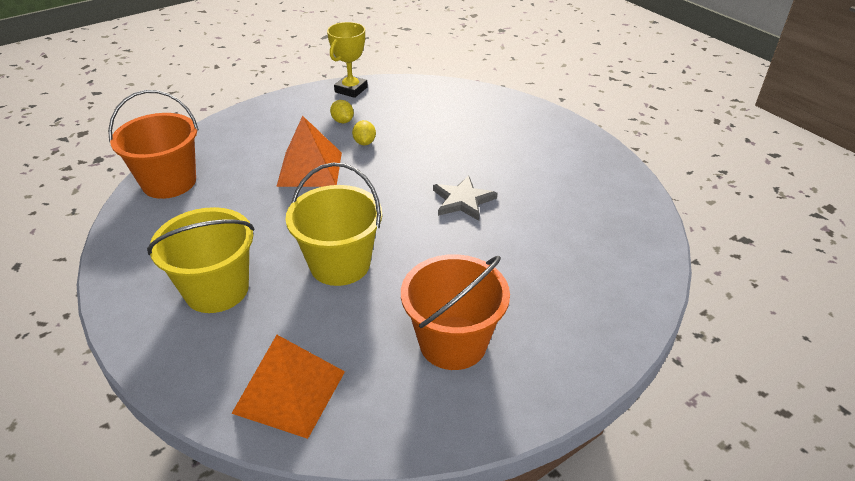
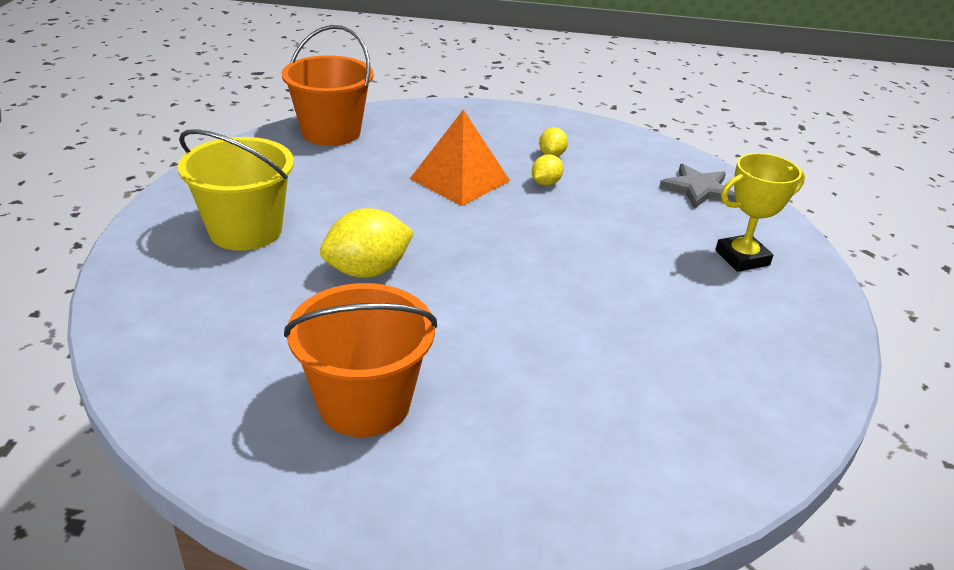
camera: 40 degrees right, 5 degrees down
(289, 391) = (179, 342): orange pyramid -> none
(340, 264) = (367, 271): yellow bucket -> yellow lemon
(351, 90) = (601, 132): yellow trophy -> yellow trophy (742, 258)
(463, 200) = (570, 286): grey star -> grey star (698, 189)

